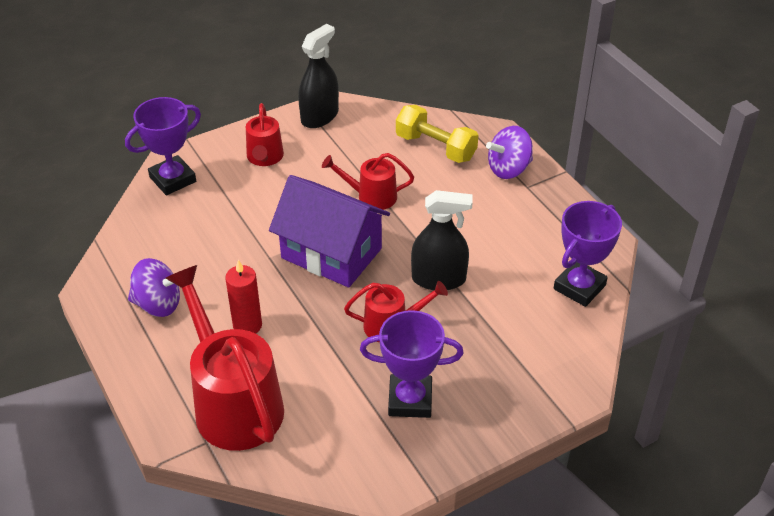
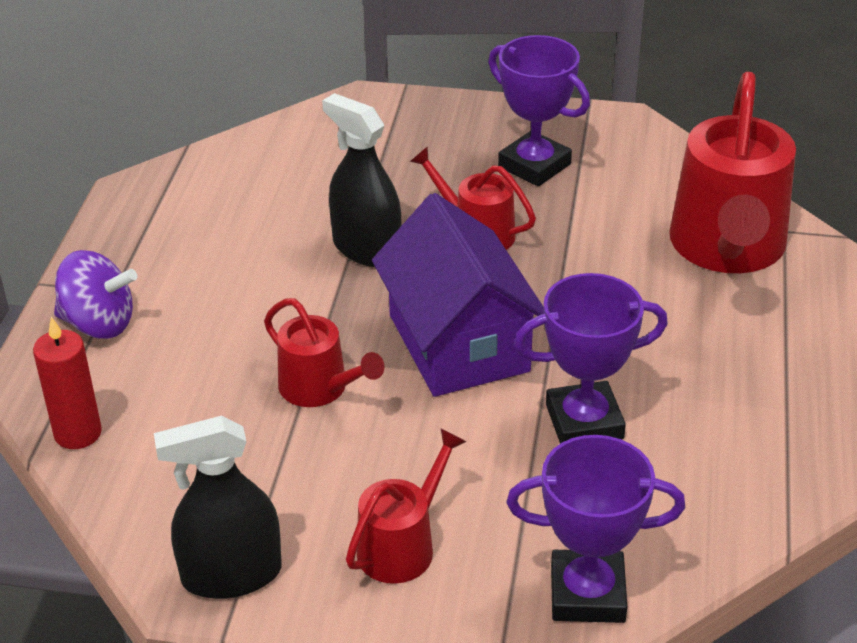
camera: 140 degrees left, 5 degrees down
(158, 304) = (747, 398): purple spinning top -> none
(247, 325) = (646, 315): red candle -> red candle (78, 433)
(435, 147) = (140, 410): yellow dumbbell -> none
(579, 287) = (232, 167): purple trophy -> purple trophy (584, 422)

